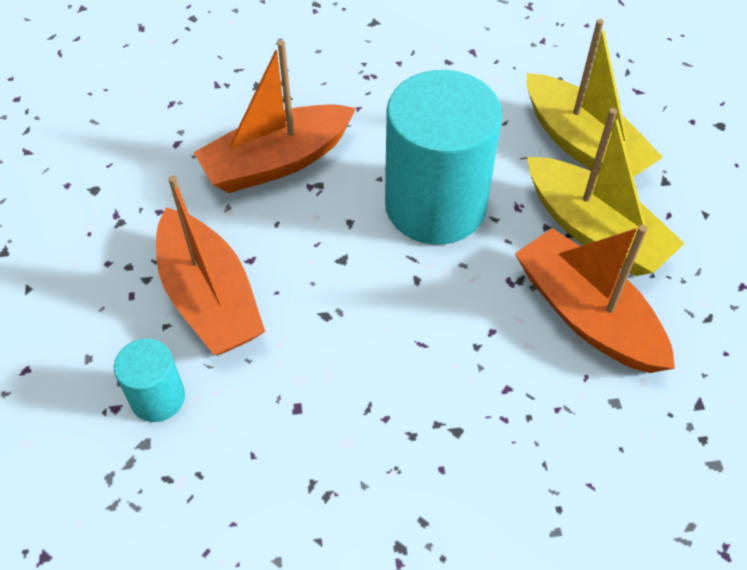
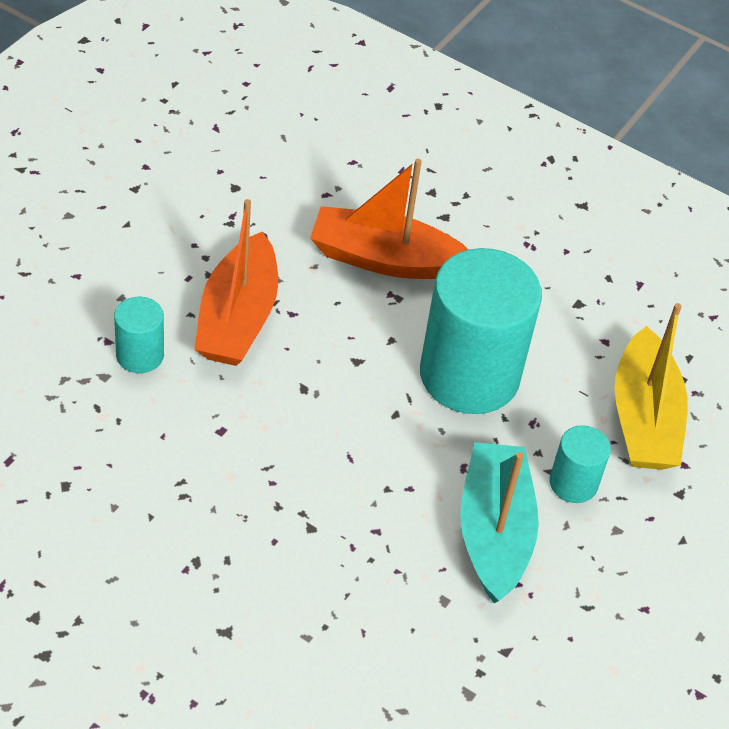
camera: 35 degrees right, 5 degrees down
(587, 315) = (494, 532): orange boat -> turquoise boat
(594, 230) = (573, 483): yellow boat -> turquoise cylinder

